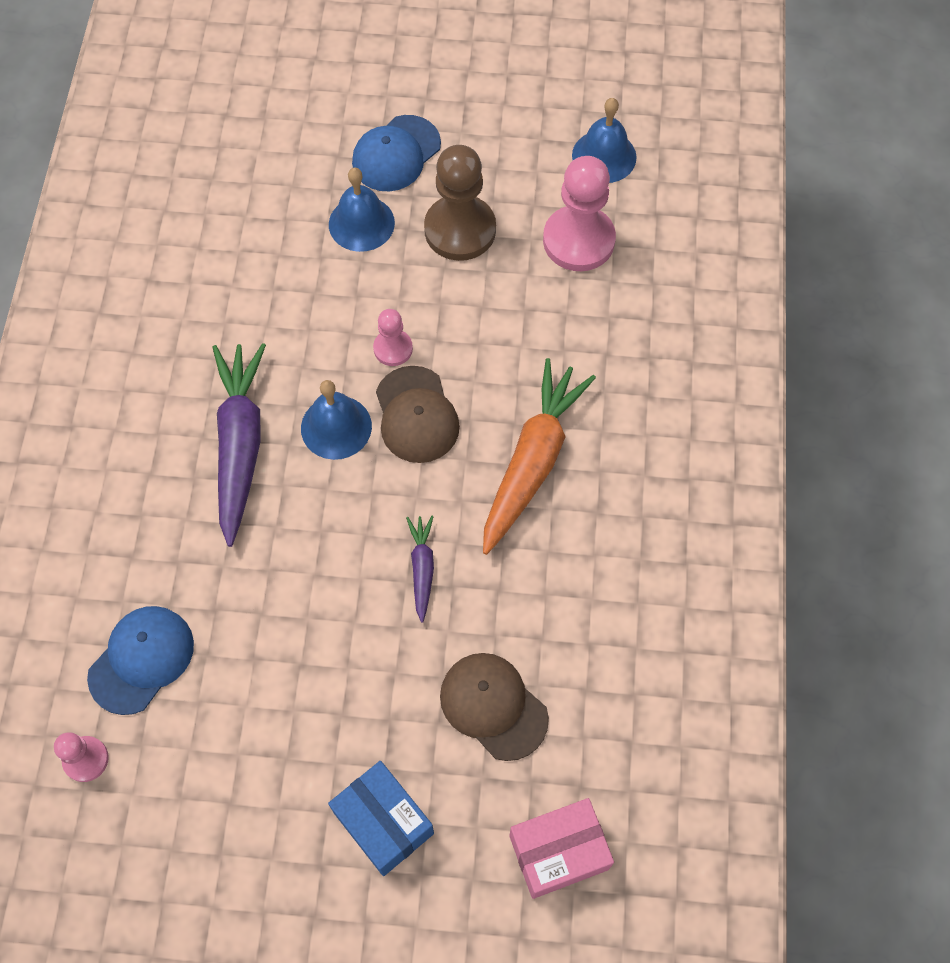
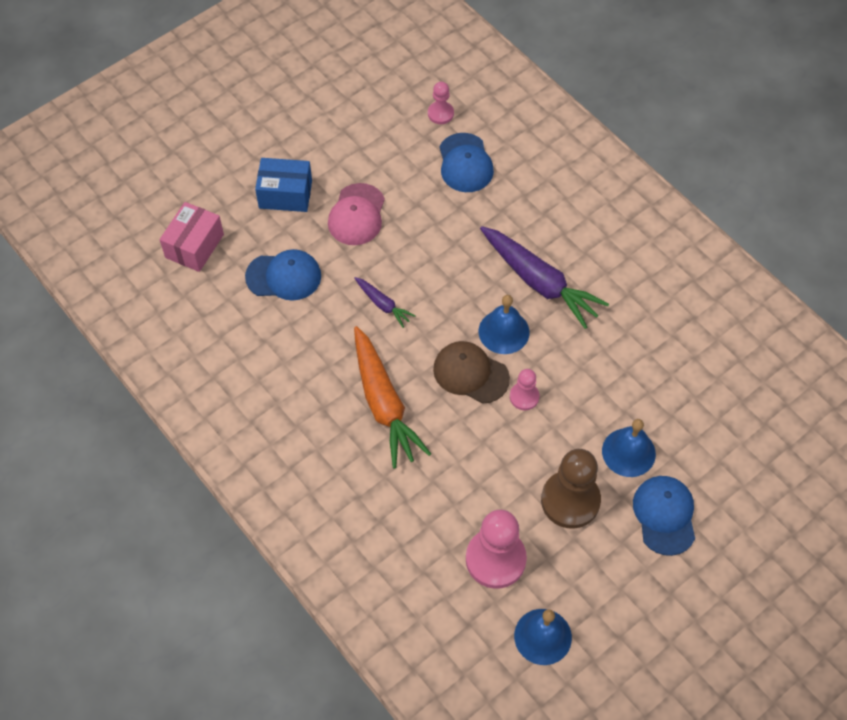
camera: 135 degrees right, 5 degrees down
(332, 710) = (357, 215): none -> pink cap
(493, 706) = (284, 276): brown cap -> blue cap

